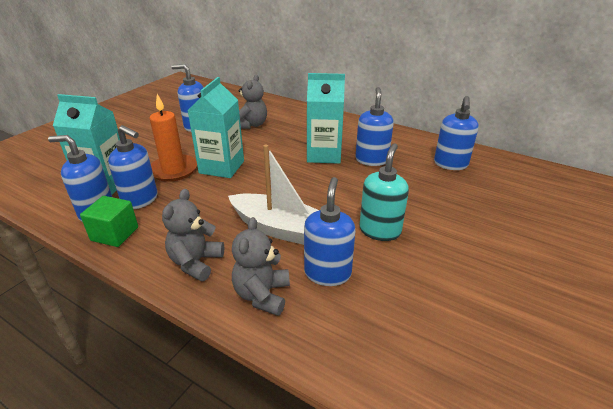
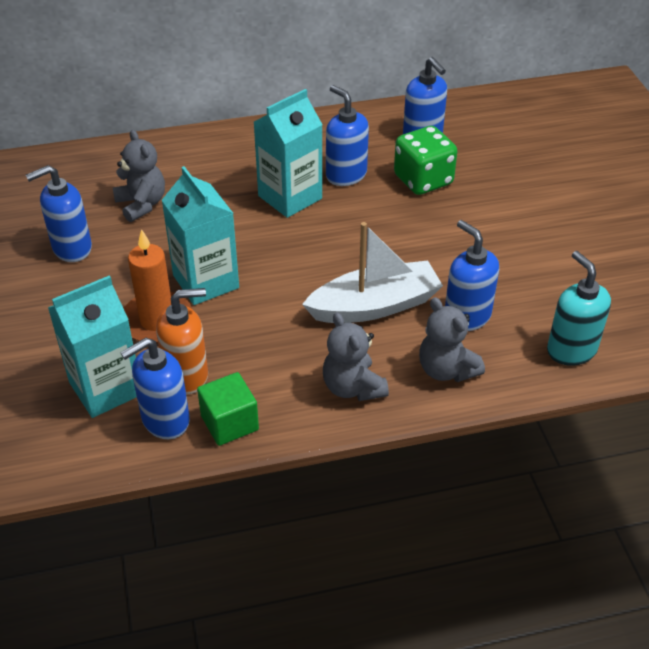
camera: 45 degrees left, 10 degrees up
(140, 200) = (187, 375): blue soap dispenser -> orange soap dispenser
(380, 230) = (454, 250): turquoise soap dispenser -> turquoise soap dispenser (571, 350)
(417, 184) = (423, 180): none -> green dice

